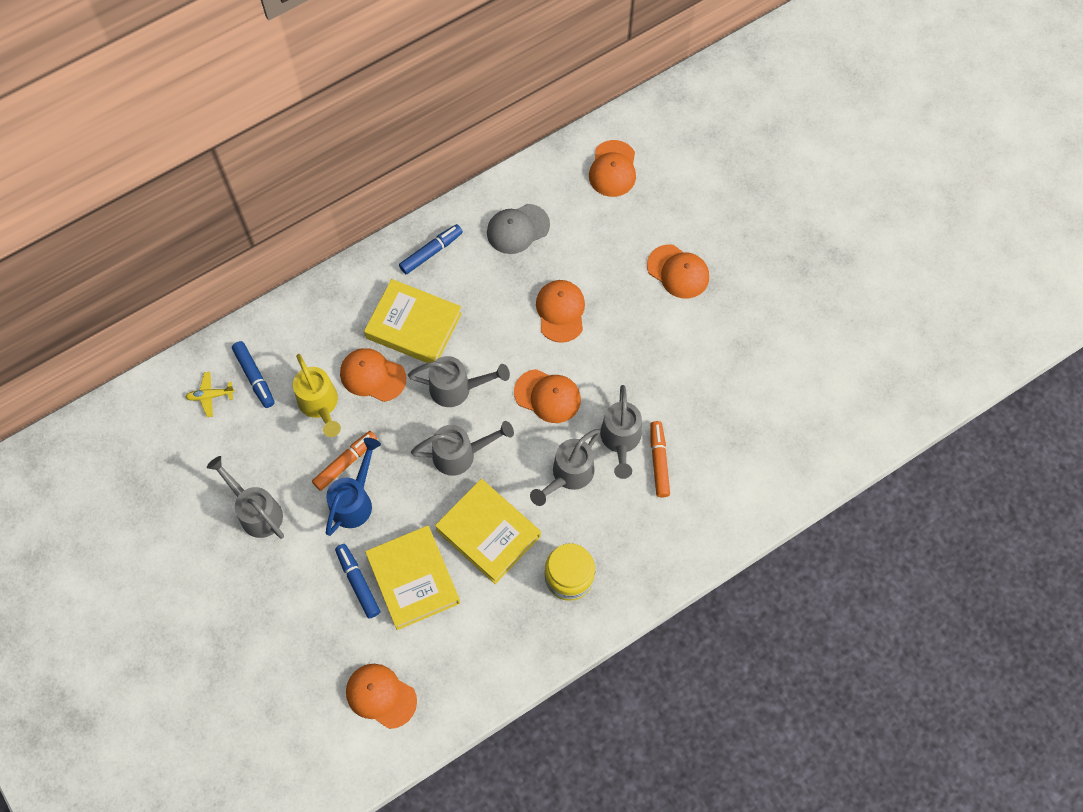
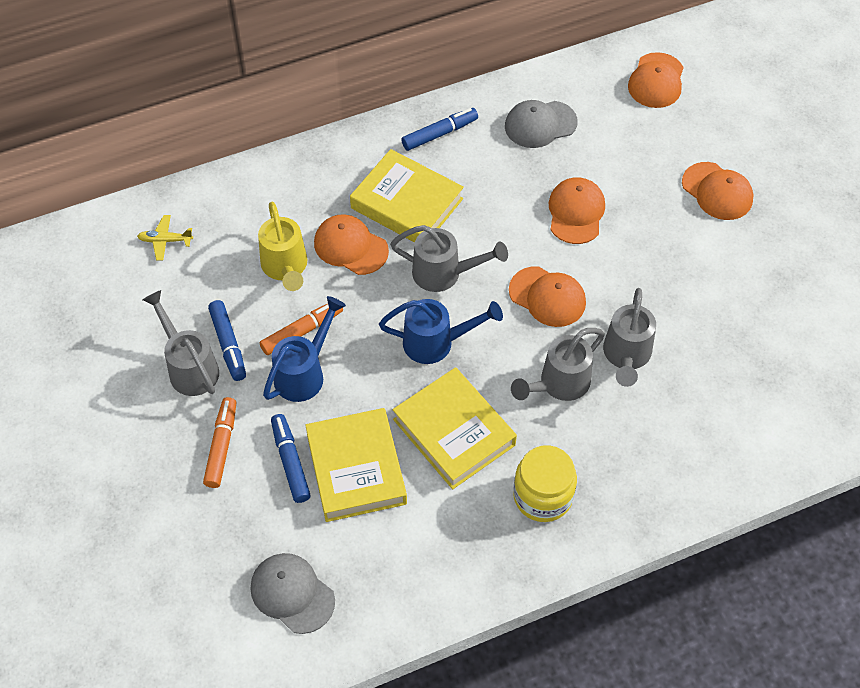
camera: 10 degrees right, 10 degrees down
(254, 377) = (218, 229): blue marker -> blue marker (228, 344)
(381, 696) = (292, 593): orange cap -> grey cap
(460, 454) = (436, 343): grey watering can -> blue watering can
(659, 461) = (669, 385): orange marker -> orange marker (222, 446)

